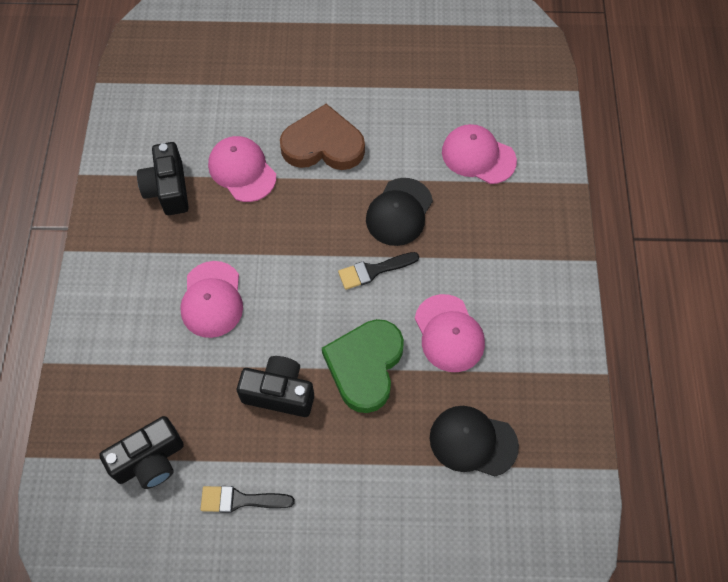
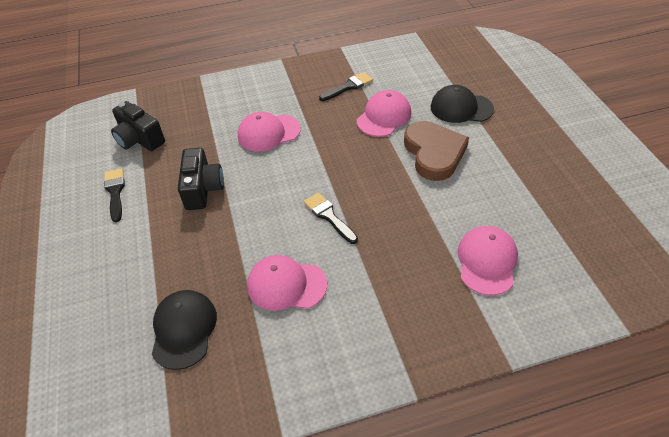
camera: 75 degrees right, 15 degrees down
(168, 189) = (348, 87): black camera -> black brush
(365, 366) = (238, 234): green heart -> none
(399, 212) = (394, 218): black cap -> black cap (461, 108)
(449, 333) = (286, 285): pink cap -> pink cap turned 45 degrees clockwise

